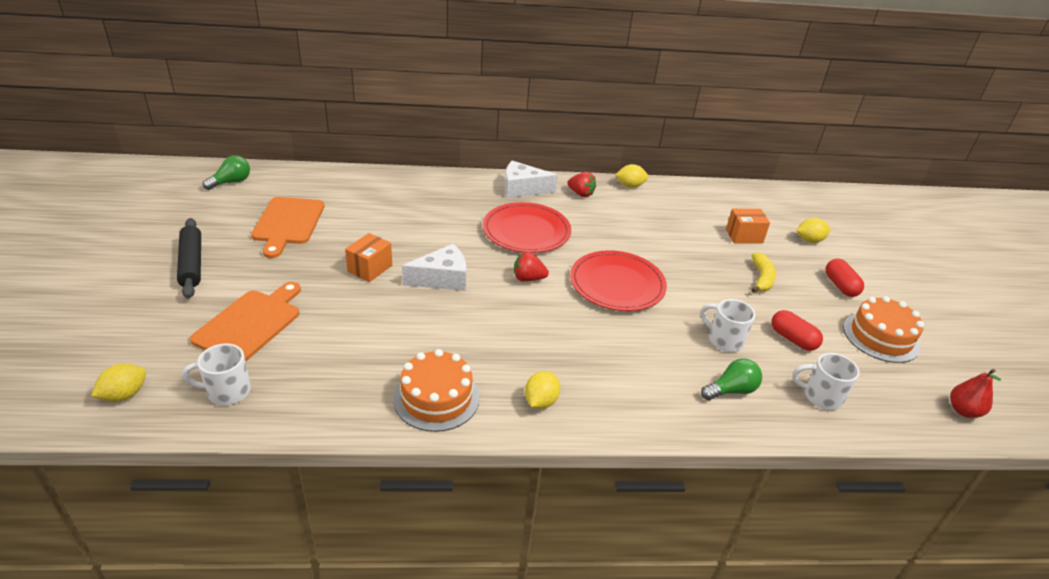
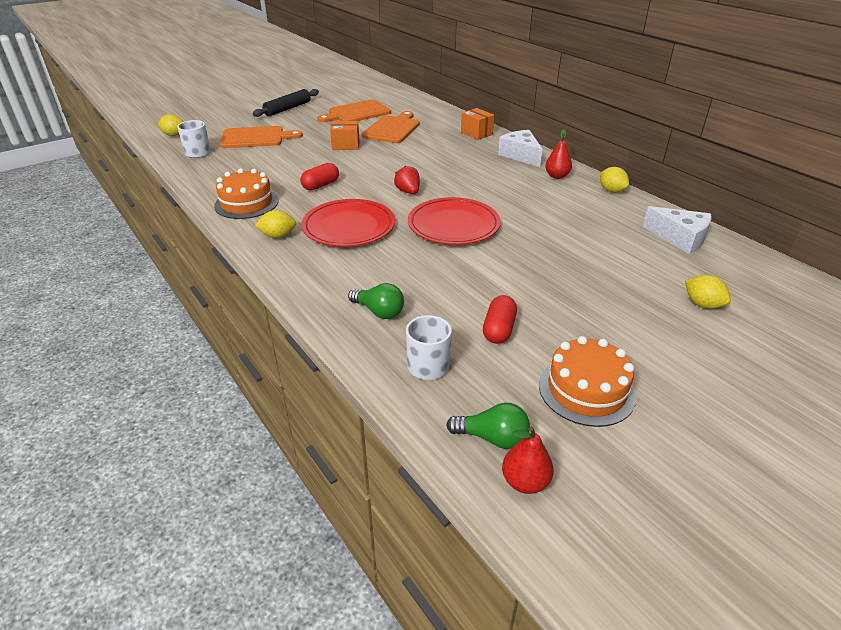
camera: 60 degrees right, 0 degrees up
(231, 182) = (373, 88): green light bulb -> green light bulb (492, 438)
(368, 222) = (392, 129): none -> orange cutting board
(442, 278) = (366, 167): white cheese -> white cheese (680, 238)
(526, 231) = (466, 173): red plate -> red plate (349, 226)
(581, 194) = (557, 176): red strawberry -> red pear
(724, 340) = (445, 292): white mug -> none
(744, 236) = (635, 264): orange box -> orange box (476, 133)
(761, 278) = (575, 290): yellow banana -> none
(840, 286) = (644, 343): red capsule -> red capsule (321, 185)

